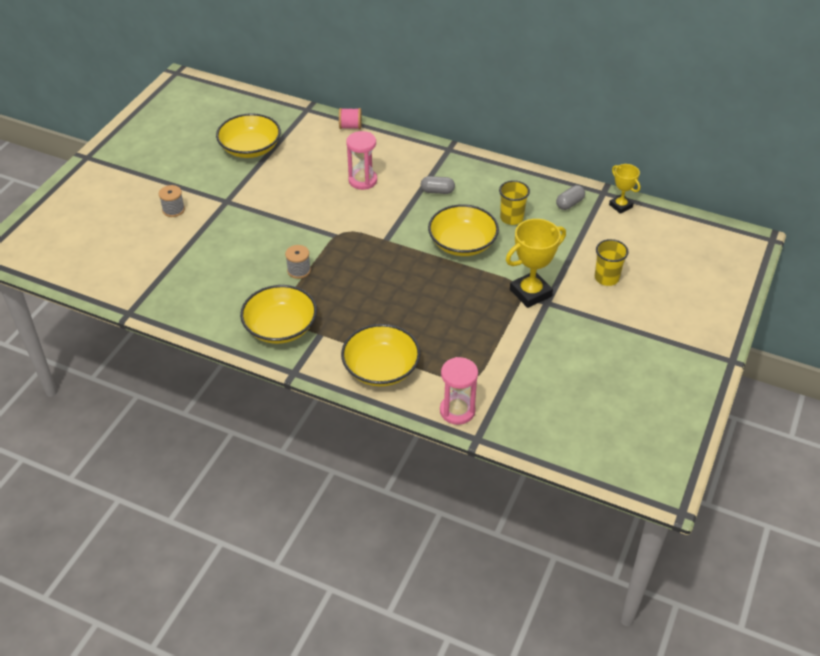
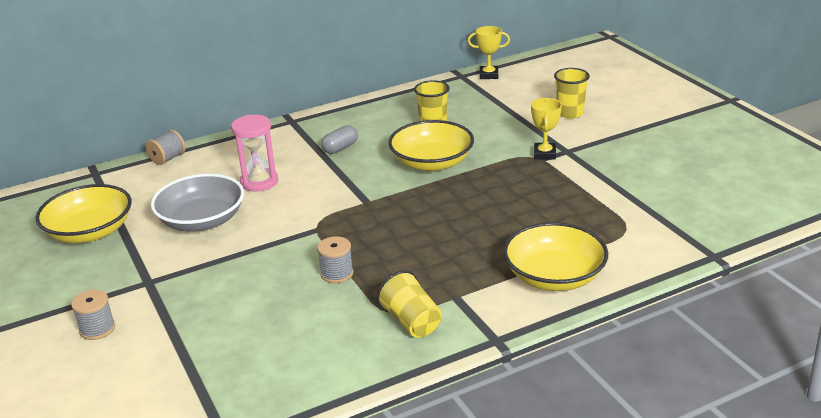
camera: 50 degrees left, 15 degrees down
(280, 327) = (411, 321): yellow bowl -> yellow cup
(300, 183) = (202, 220): none -> grey bowl
(350, 126) = (168, 159): pink spool -> grey spool
(457, 411) = (664, 253): pink hourglass -> none
(530, 293) = (544, 154): yellow trophy -> yellow trophy, size x0.60
(569, 203) = (453, 94): grey capsule -> none

